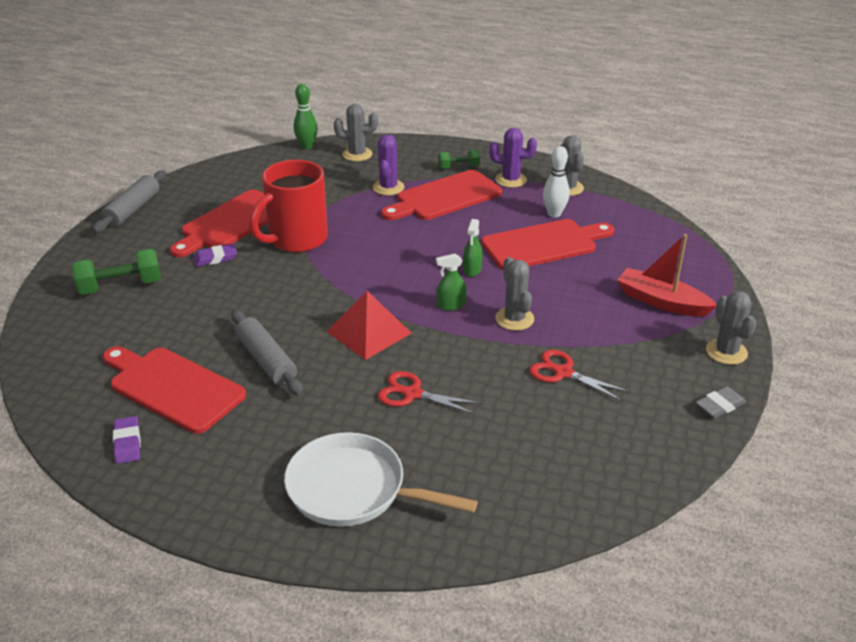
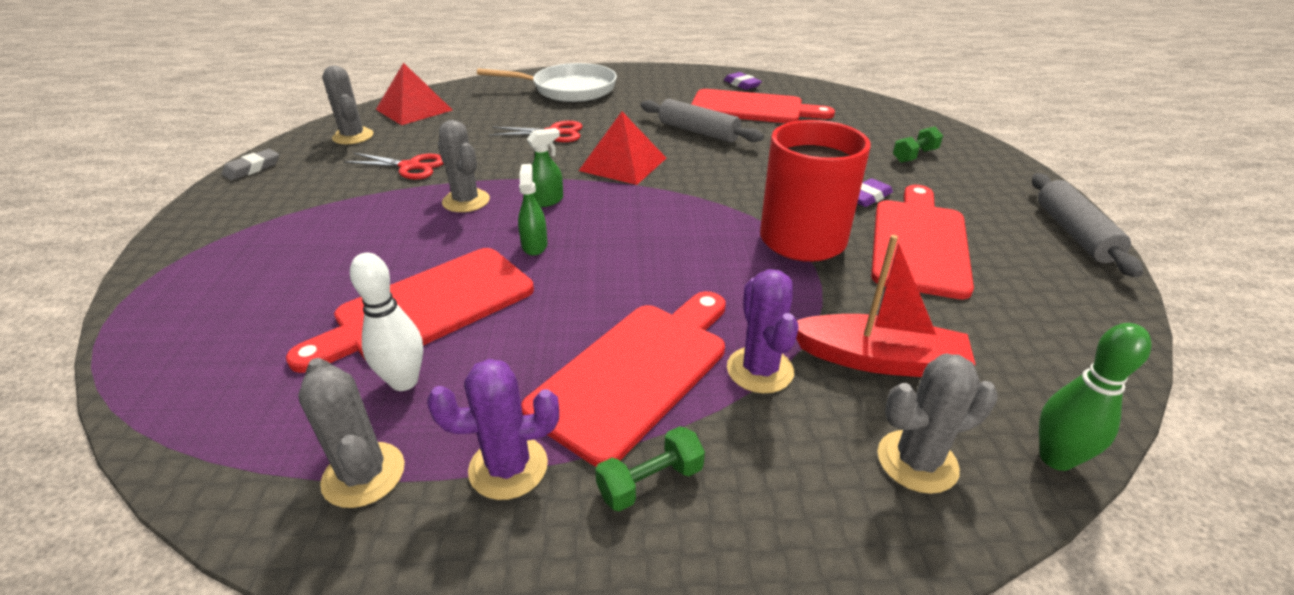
camera: 160 degrees right, 0 degrees up
(120, 286) = (914, 156): green dumbbell -> green dumbbell, size x0.60
(567, 487) = (414, 109): none -> red pyramid
(661, 302) = (260, 254): red boat -> red boat (879, 360)
(726, 352) = (208, 213): grey cactus -> grey cactus (353, 136)

